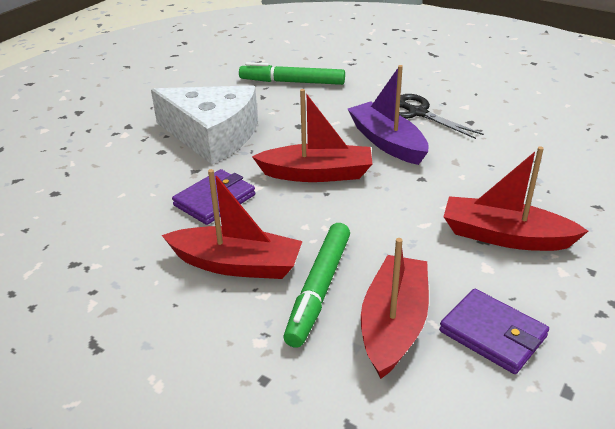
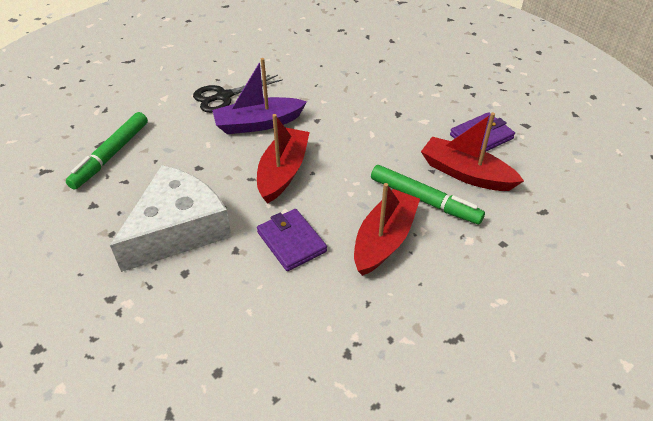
camera: 75 degrees left, 10 degrees up
(504, 236) = (397, 104): red boat -> none

